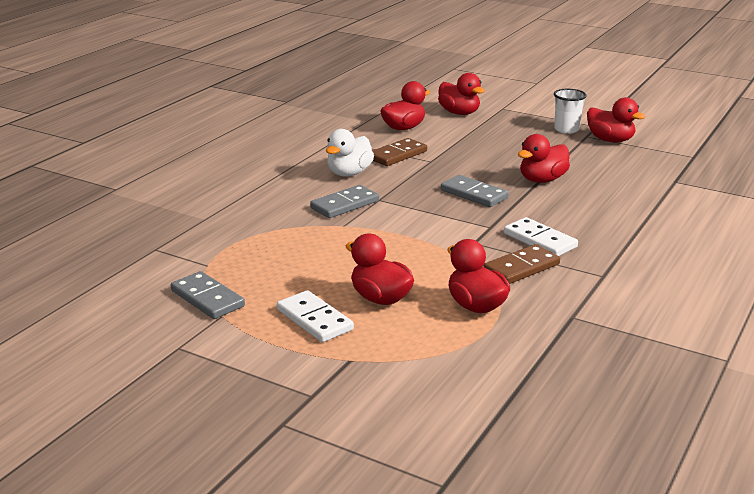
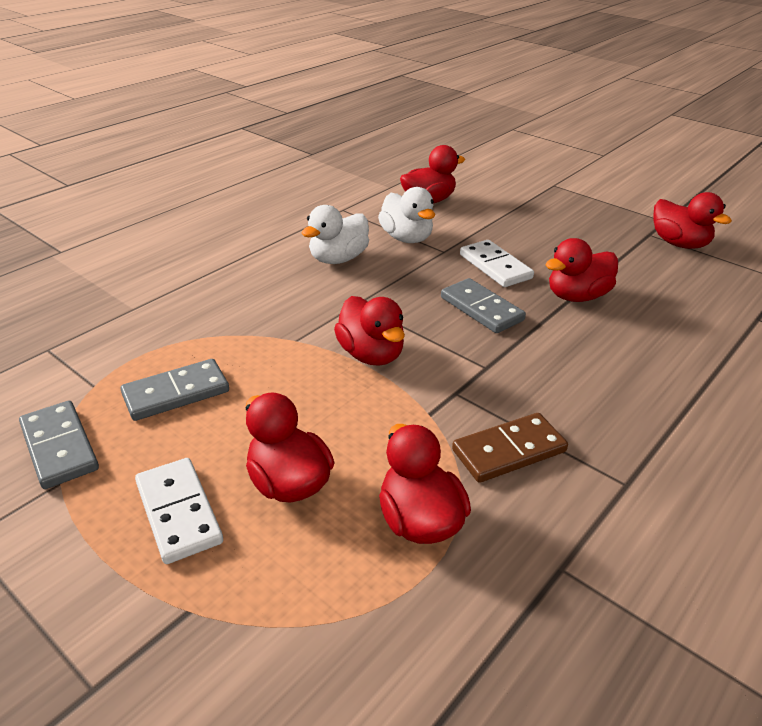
camera: 10 degrees right, 10 degrees up
(344, 204) = (312, 306): grey domino -> grey domino (176, 393)
(397, 155) = (406, 238): brown domino -> white duck
(459, 113) = (501, 187): red duck -> red duck (371, 354)
(540, 240) = (548, 401): white domino -> white domino (495, 266)
(566, 129) = (625, 222): white cup -> none

